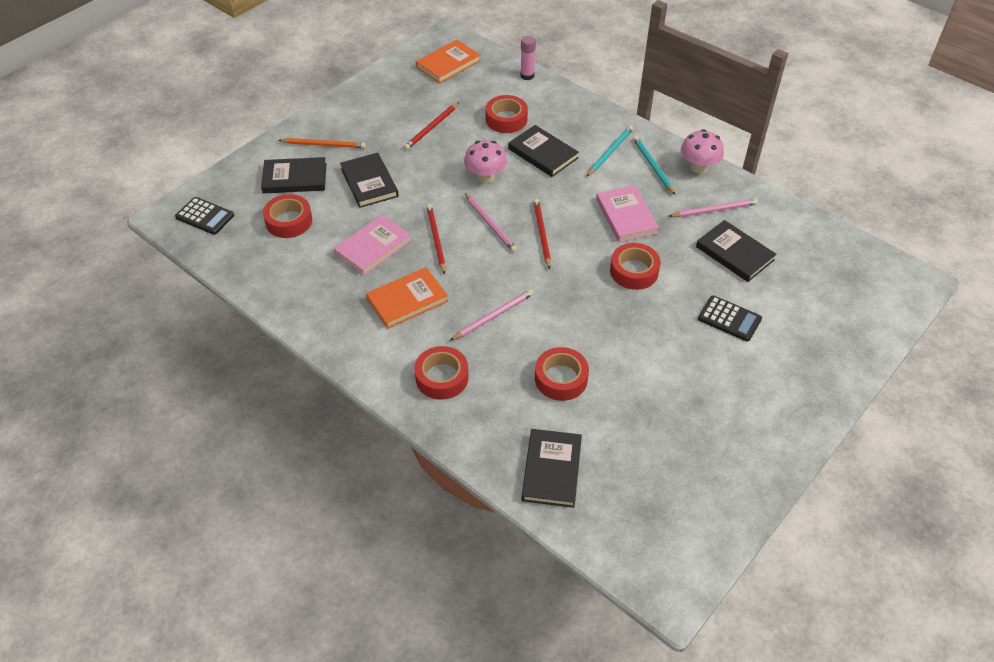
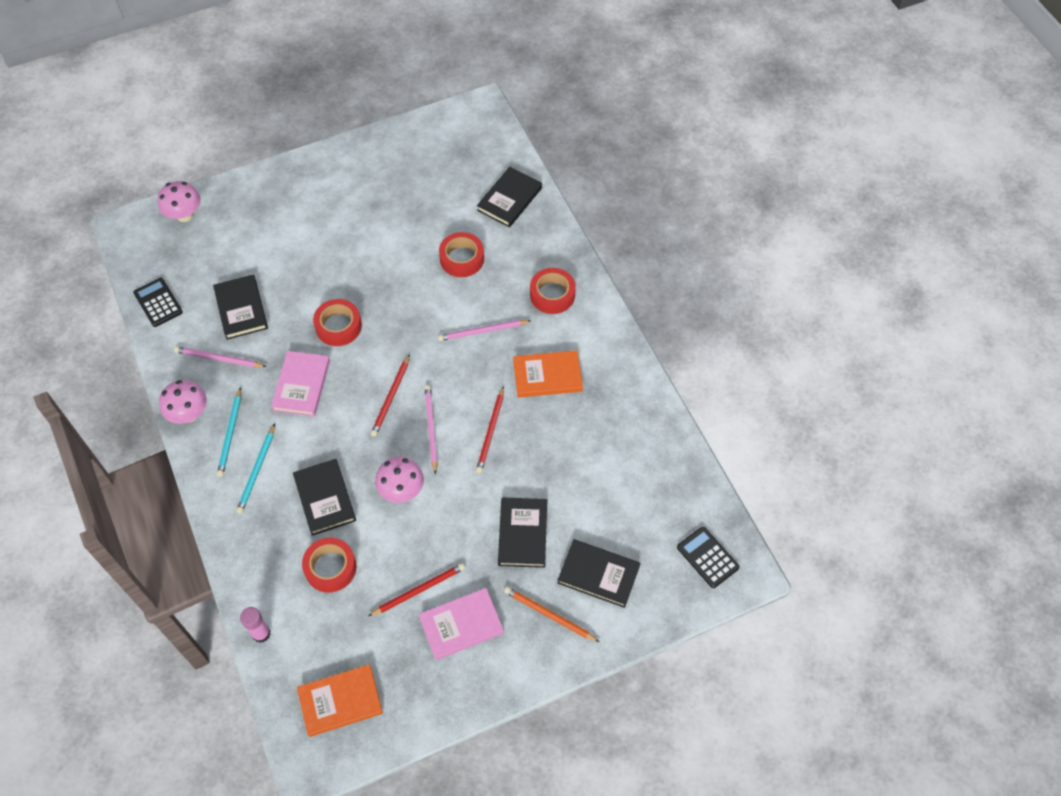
camera: 155 degrees left, 10 degrees up
(289, 221) = (623, 514): red tape -> none
(373, 247) = (553, 446): pink book -> pink book (461, 625)
(610, 152) = (257, 471): turquoise pencil -> turquoise pencil turned 45 degrees counterclockwise
(729, 319) = (298, 255): black calculator -> black calculator (158, 302)
(876, 314) = (184, 215): none -> pink mushroom

